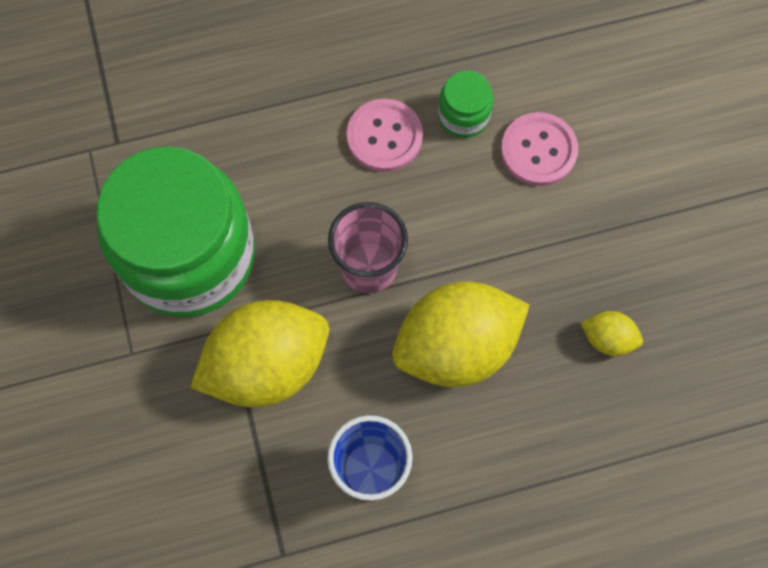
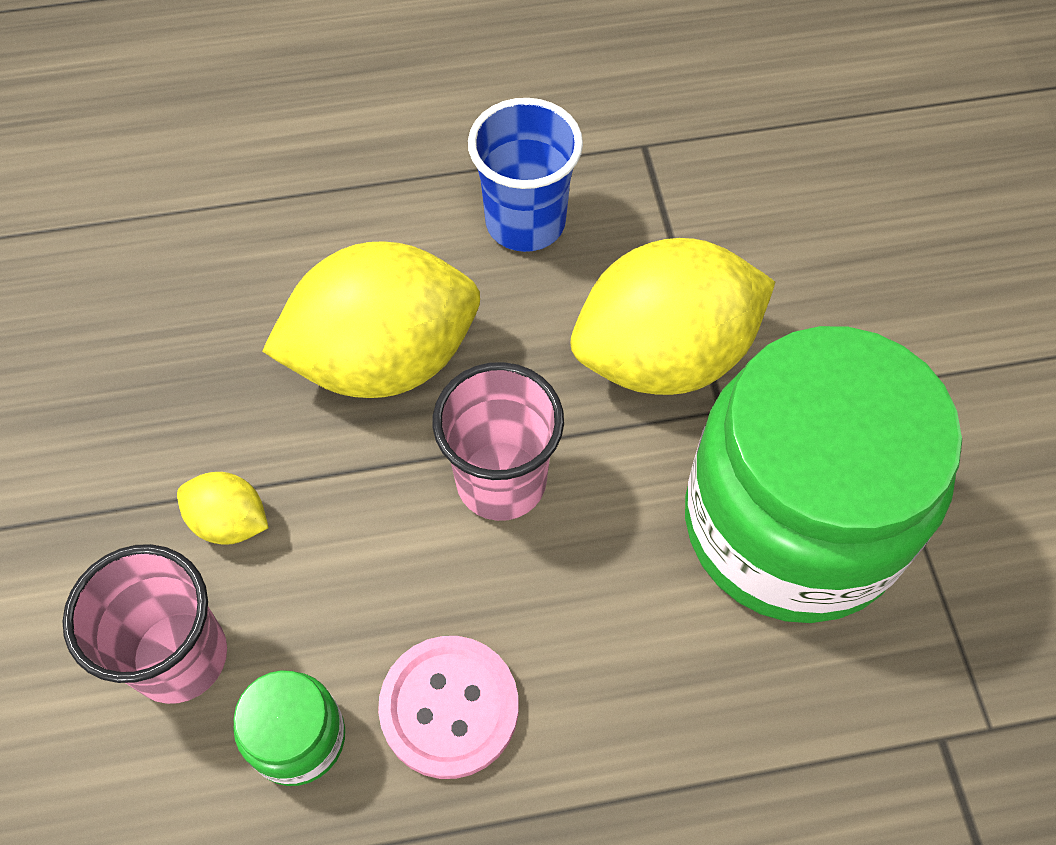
camera: 175 degrees left, 10 degrees down
(538, 150) = (179, 656): pink button -> pink cup
(608, 338) = (161, 352): yellow lemon -> yellow lemon (230, 521)

